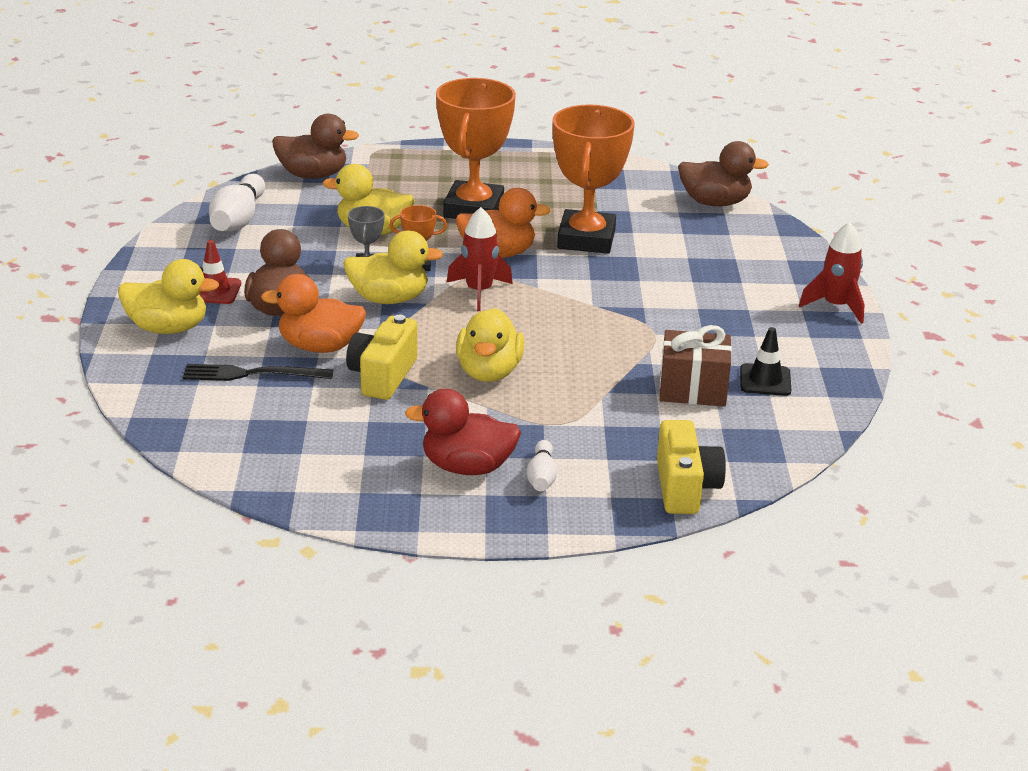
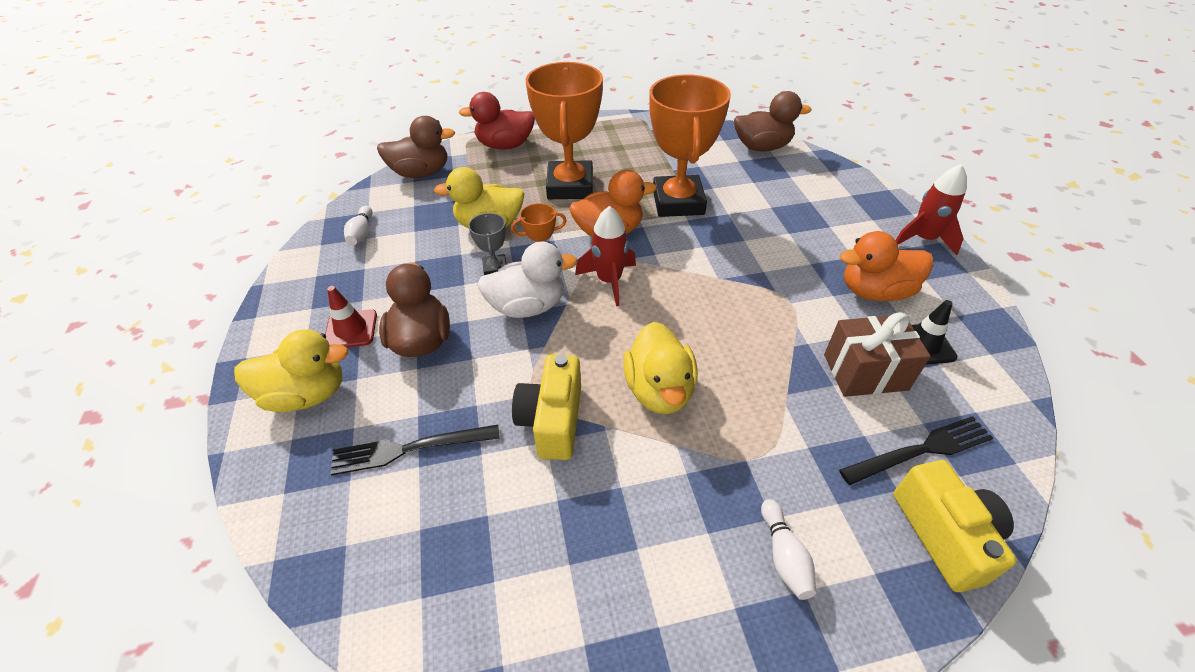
camera: 10 degrees left, 15 degrees up
(238, 219) = (362, 233): white bowling pin -> white bowling pin, size x0.56
(320, 347) = (475, 389): orange duck -> orange duck (875, 291)
(389, 299) = (528, 306): yellow duck -> white duck
(467, 467) = (695, 559): red duck -> red duck (505, 145)
(704, 442) = (920, 451): none -> black fork

